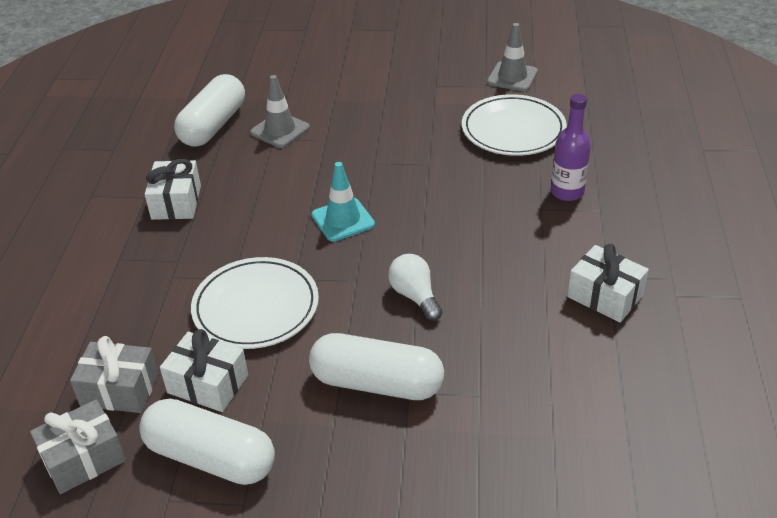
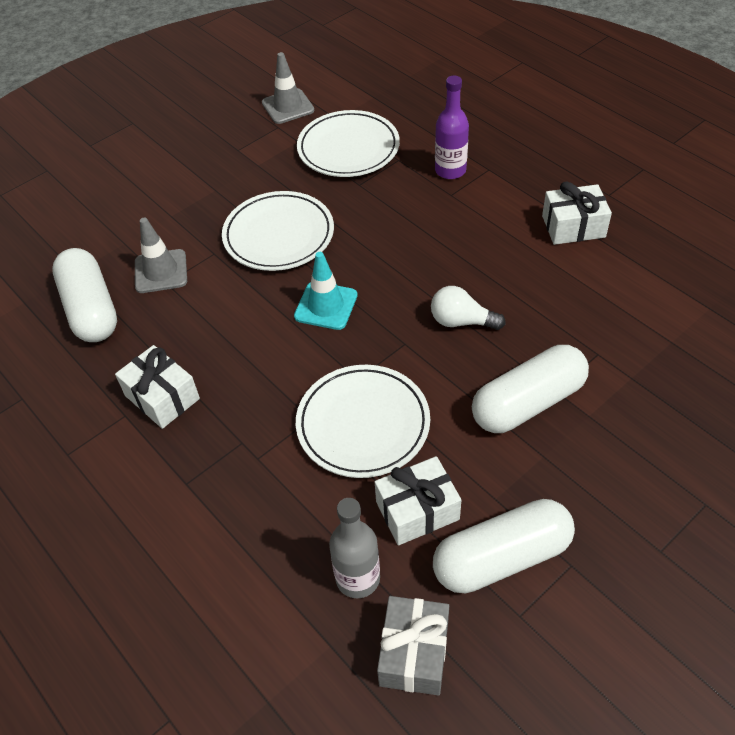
camera: 45 degrees left, 10 degrees up
(120, 389) = (358, 578): grey gift -> grey bottle
(380, 156) = (279, 235): none -> white plate

